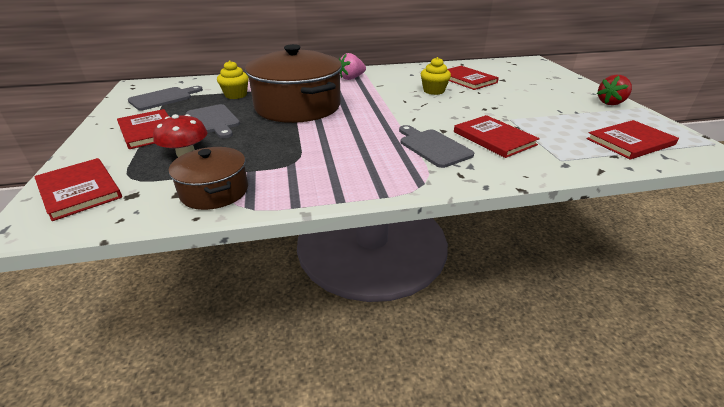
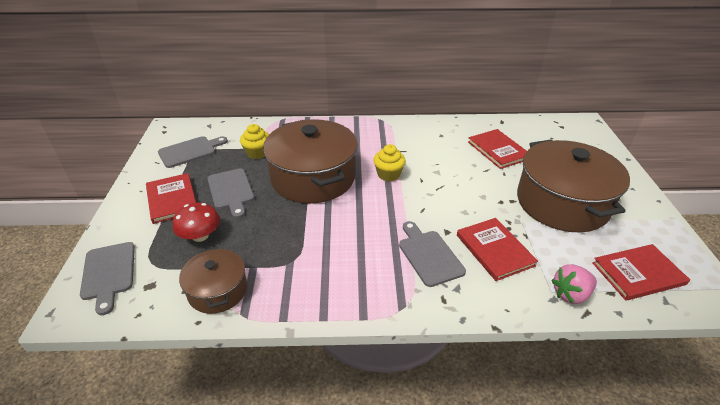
camera: 10 degrees right, 5 degrees up
(79, 190) = (109, 273): red book -> grey cutting board
(351, 78) = (376, 136): pink strawberry -> pink strawberry (570, 294)
(433, 91) = (456, 166): yellow cupcake -> yellow cupcake (388, 174)
(539, 105) = (562, 203): none -> brown pot
(610, 103) = (645, 207): red strawberry -> none

